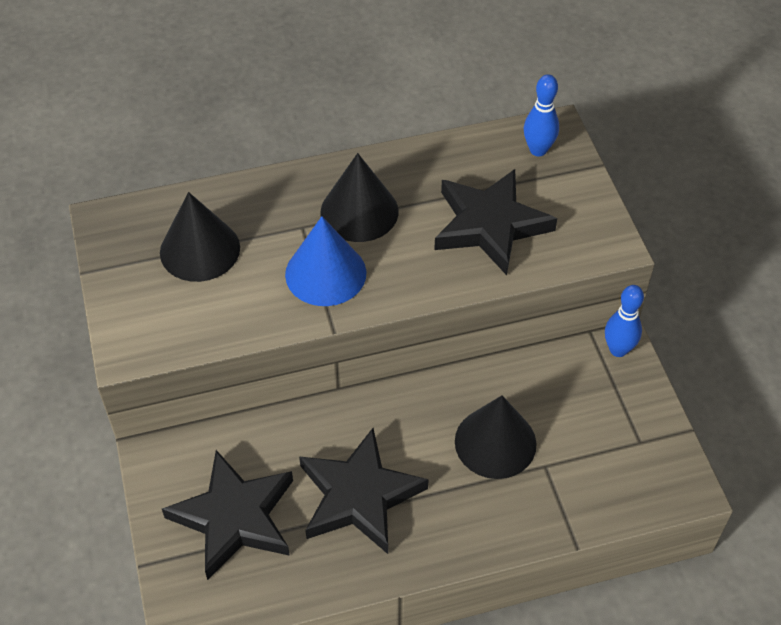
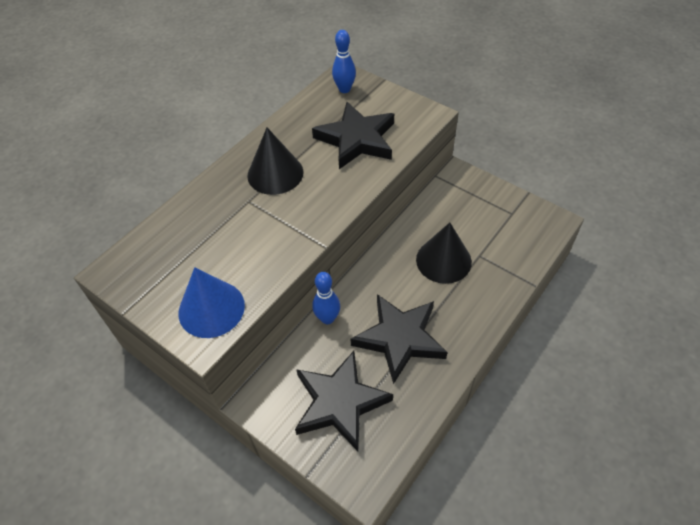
camera: 35 degrees left, 0 degrees up
(200, 249) = (194, 251): black cone -> none
(325, 273) = (288, 218): blue cone -> blue cone (211, 309)
(618, 349) = (458, 176): blue bowling pin -> blue bowling pin (327, 318)

